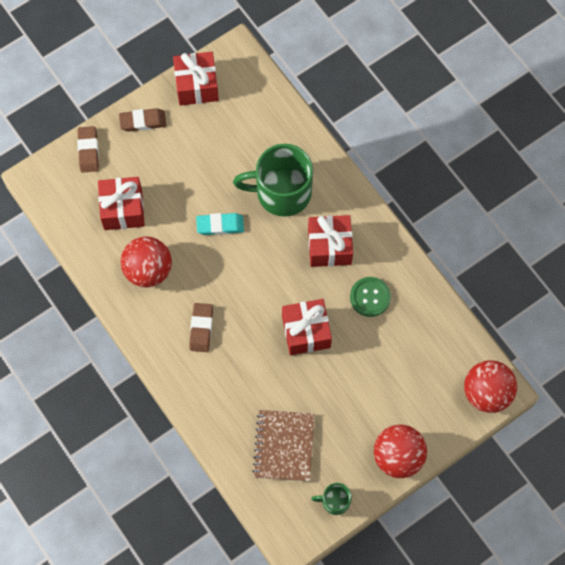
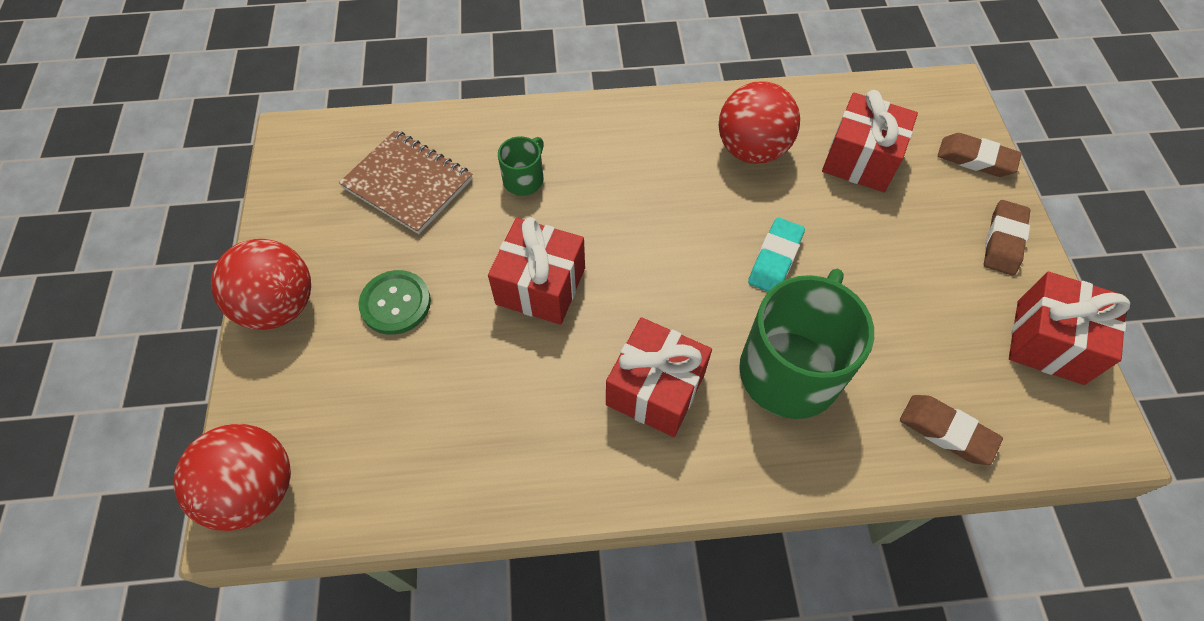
camera: 120 degrees right, 10 degrees down
(201, 328) = (630, 169): brown eraser -> brown eraser (946, 432)
(335, 501) = (294, 203): green mug -> green mug (524, 179)
(370, 297) = (534, 402): green button -> green button (395, 303)

